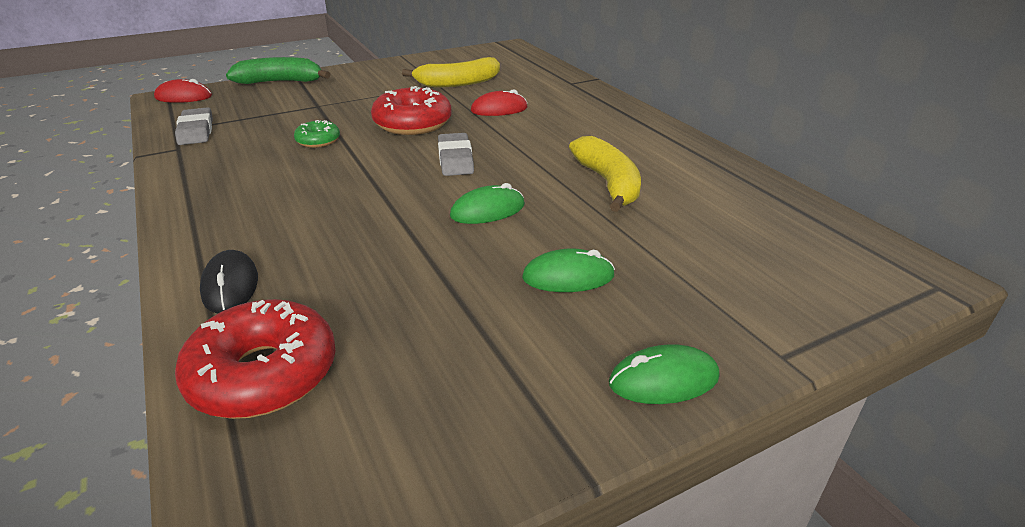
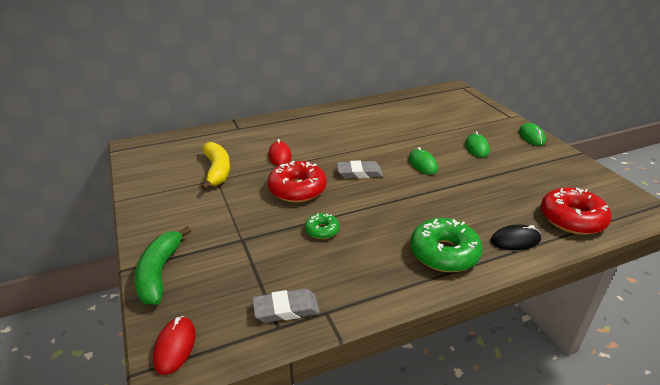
camera: 85 degrees left, 0 degrees up
(232, 218) = (444, 253): none -> green donut
(608, 183) = (390, 131): yellow banana -> none

